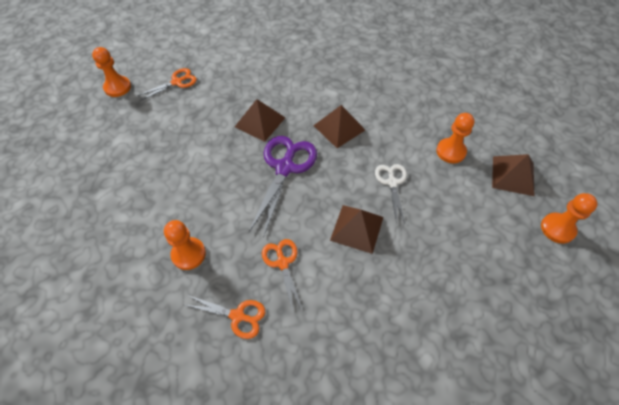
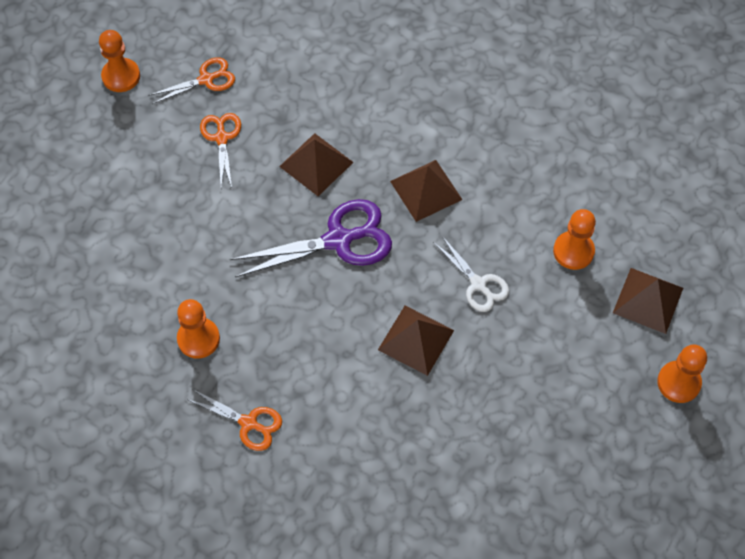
camera: 10 degrees right, 5 degrees up
(282, 263) = (312, 369): orange scissors -> orange scissors (221, 138)
(285, 168) = (338, 240): purple scissors -> purple scissors turned 45 degrees clockwise
(392, 182) = (478, 284): white scissors -> white scissors turned 135 degrees clockwise

